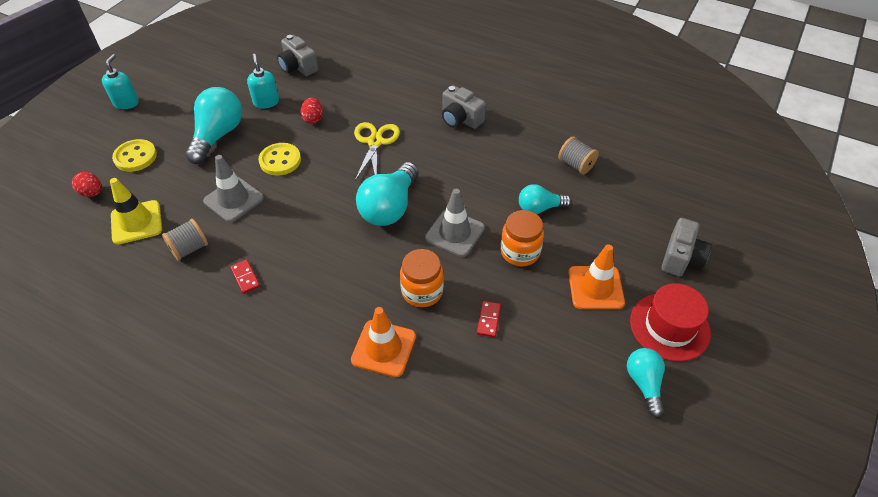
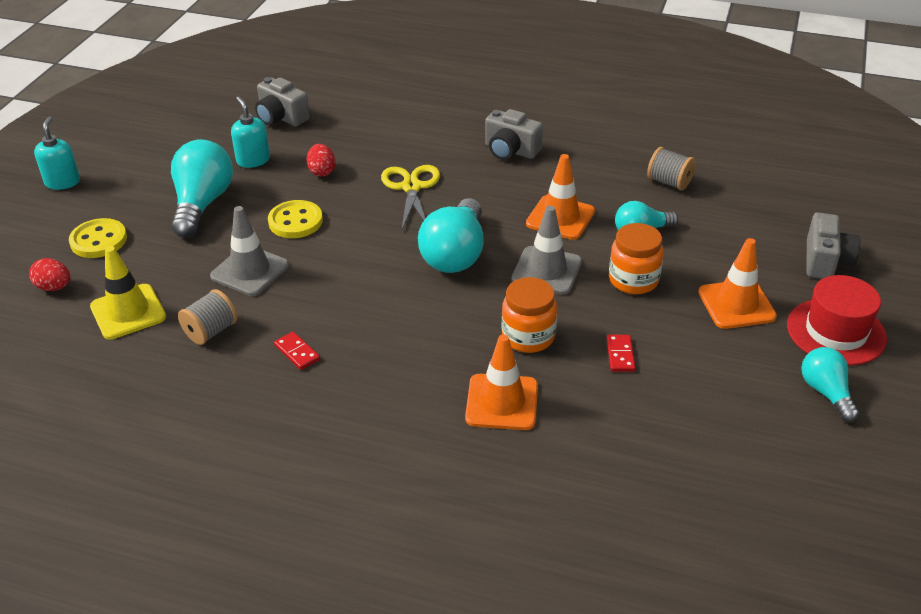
camera: 10 degrees left, 10 degrees down
(480, 186) = (560, 218): none -> orange traffic cone

